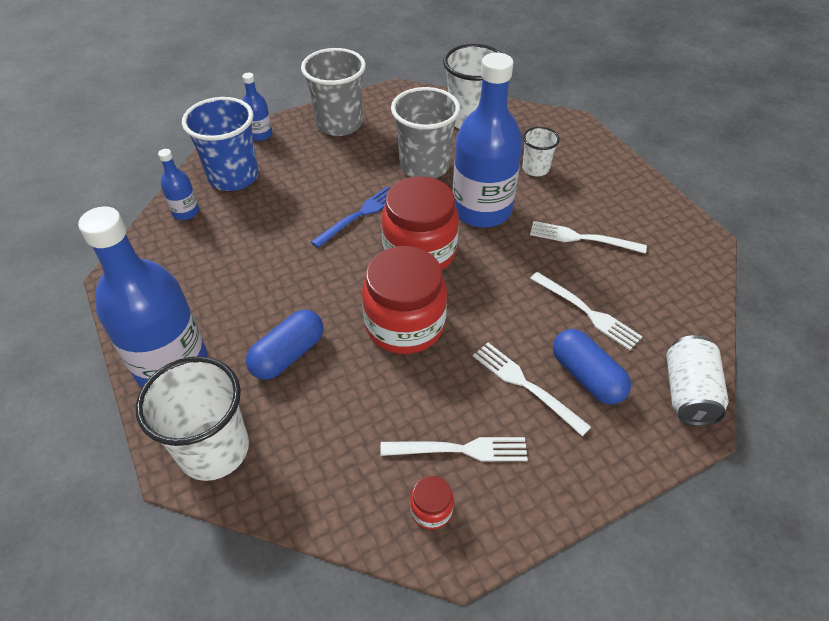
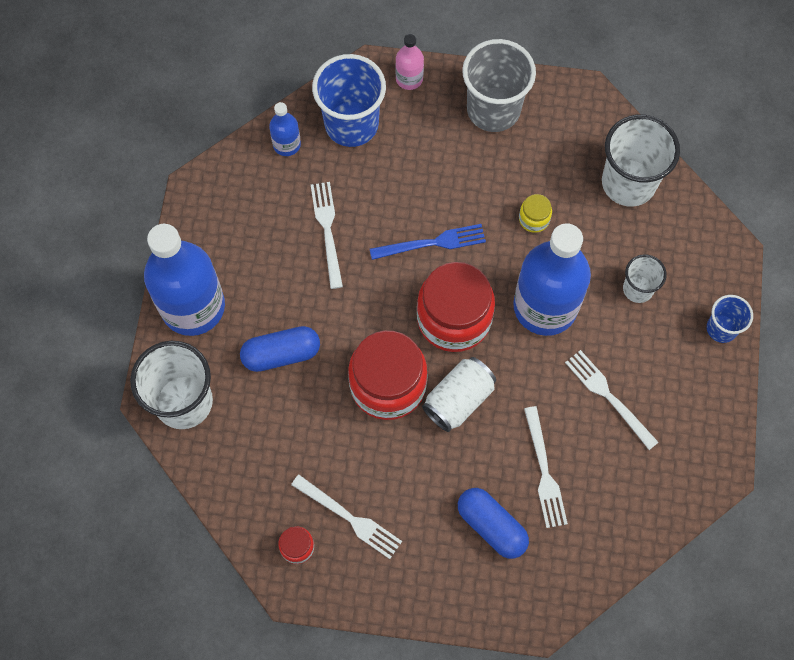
camera: 35 degrees right, 20 degrees up
(260, 134) = (409, 79): blue bottle -> pink bottle
(424, 166) = (534, 219): grey cup -> yellow jar
(525, 385) = (438, 501): white fork -> white fork (327, 230)
(586, 376) = (491, 526): blue capsule -> blue capsule turned 45 degrees counterclockwise
(612, 162) = (721, 328): none -> blue cup
(688, 393) = (557, 593): white can -> white can (458, 399)

